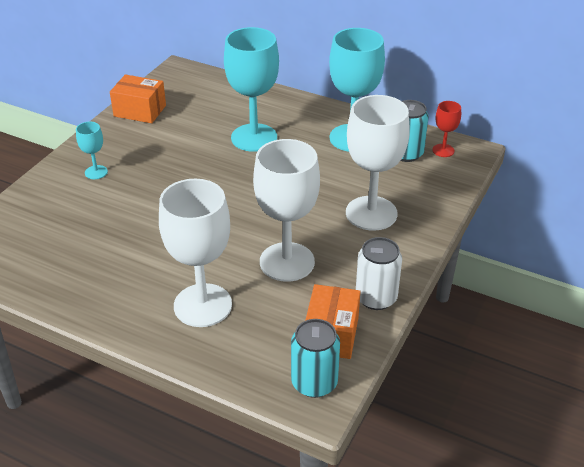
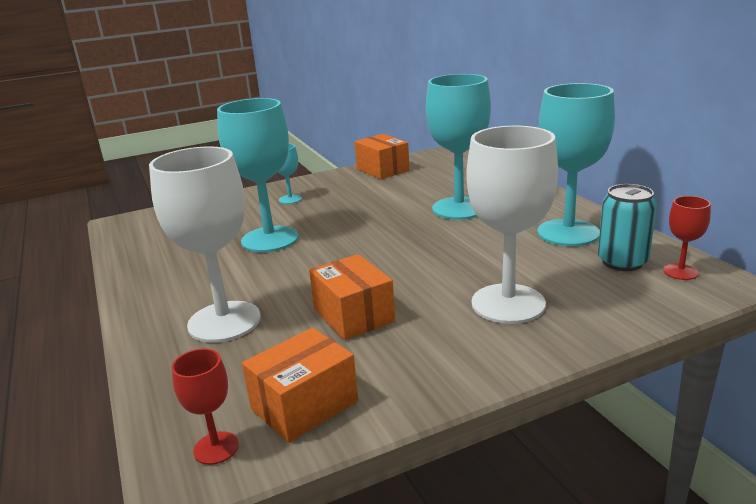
camera: 40 degrees right, 15 degrees down
(137, 221) = (270, 239): none -> turquoise goblet
(287, 262) = (353, 315): white goblet -> orange box
(314, 382) = (216, 448): turquoise can -> red goblet
(376, 298) = (406, 390): white can -> none

